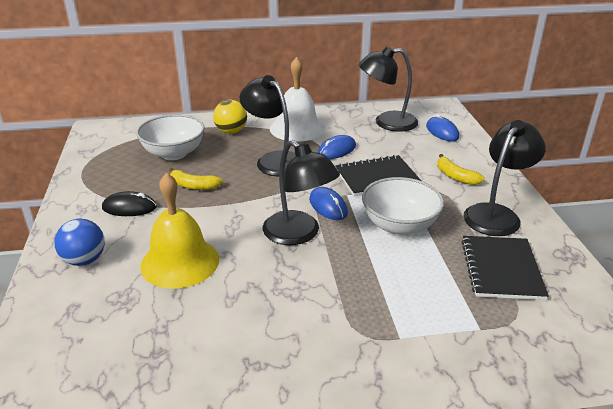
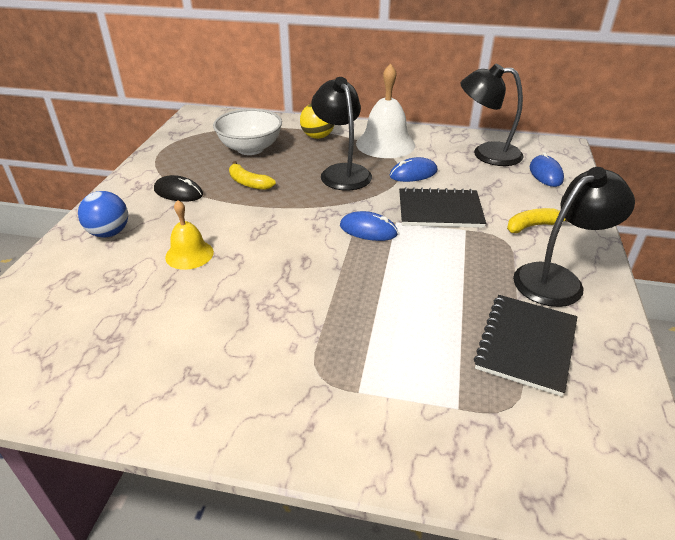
camera: 20 degrees right, 5 degrees up
(180, 262) = (189, 254): yellow bell -> yellow bell, size x0.59
(299, 234) = (320, 253): black lamp -> none
(328, 206) = (368, 230): blue mouse -> blue mouse turned 60 degrees counterclockwise
(399, 226) = (433, 267): white bowl -> none
(455, 176) = (532, 226): yellow banana -> yellow banana turned 90 degrees clockwise

